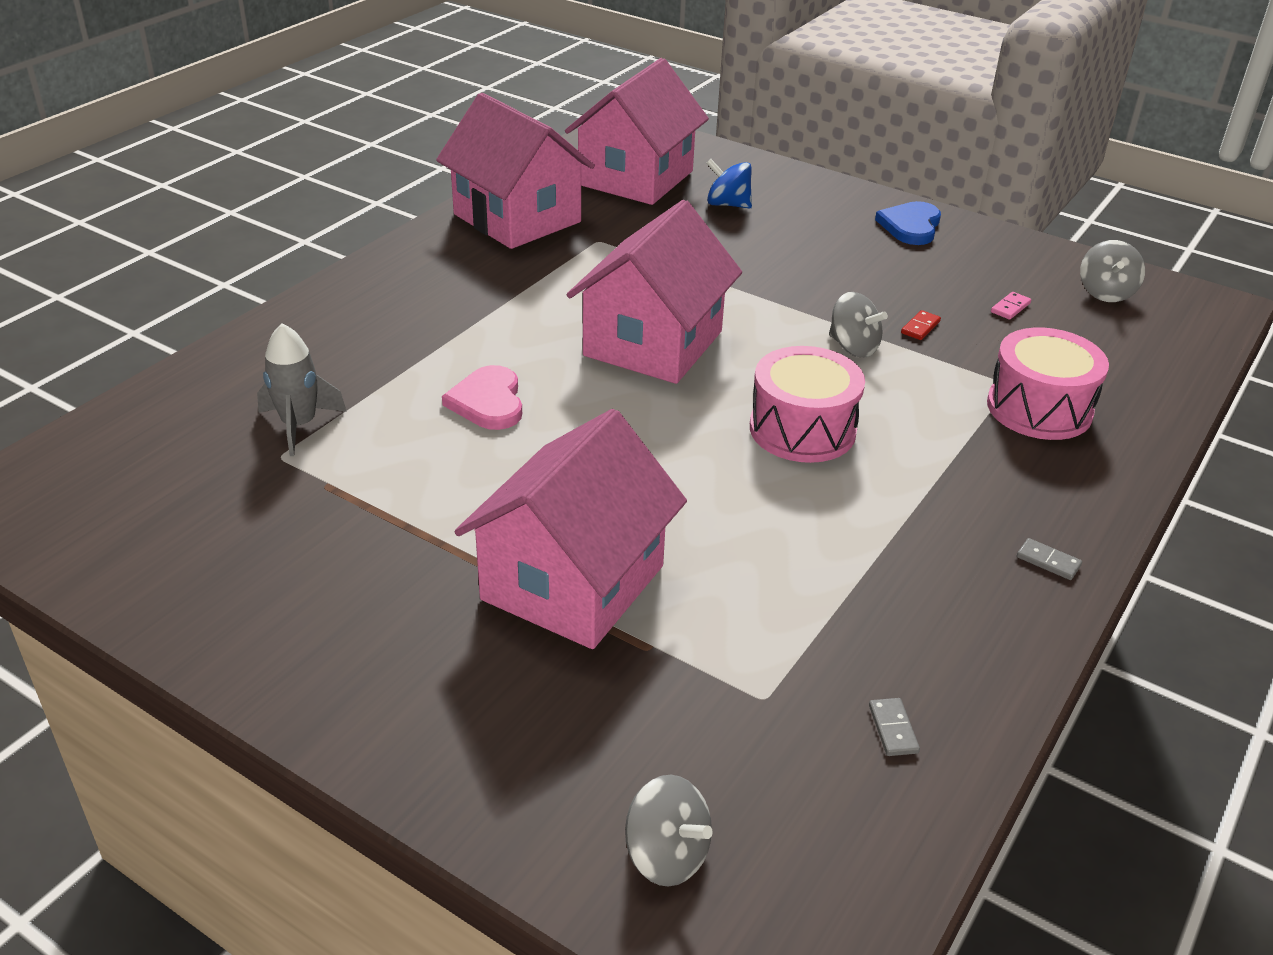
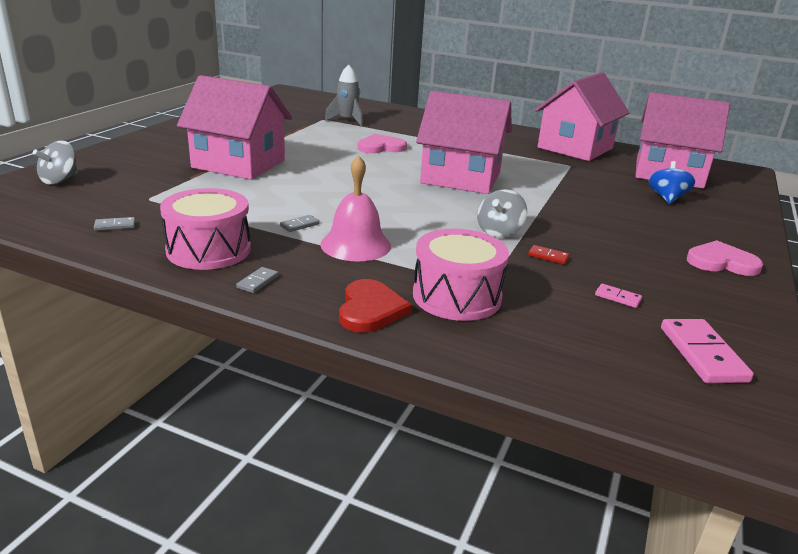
camera: 80 degrees right, 10 degrees down
(802, 429) = (387, 213): pink drum -> pink drum (209, 250)
(858, 517) = (299, 225): none -> grey domino
(910, 226) = (721, 262): blue heart -> pink heart
(917, 469) = (355, 245): none -> pink bell
(1089, 474) = (370, 309): none -> red heart
(1105, 293) = (702, 354): grey spinning top -> pink domino

